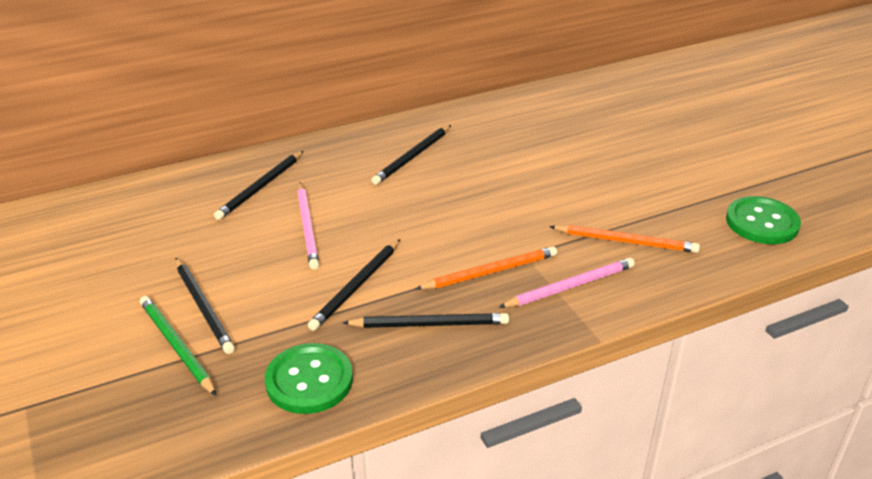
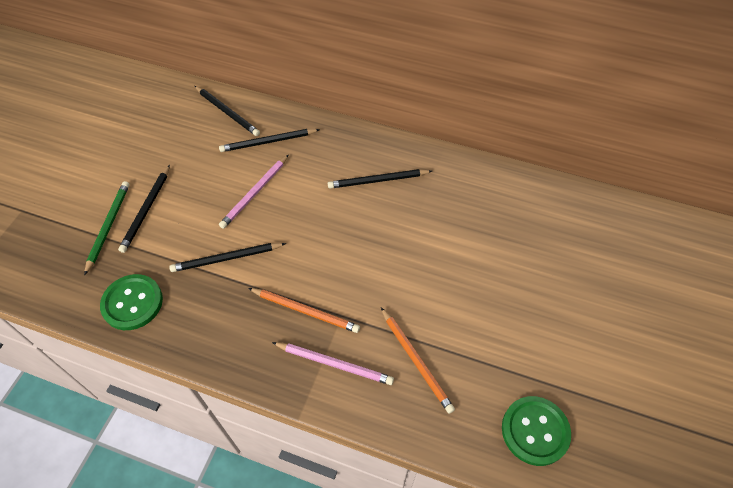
camera: 45 degrees right, 20 degrees up
(429, 324) = (227, 319): black pencil -> black pencil (227, 112)

